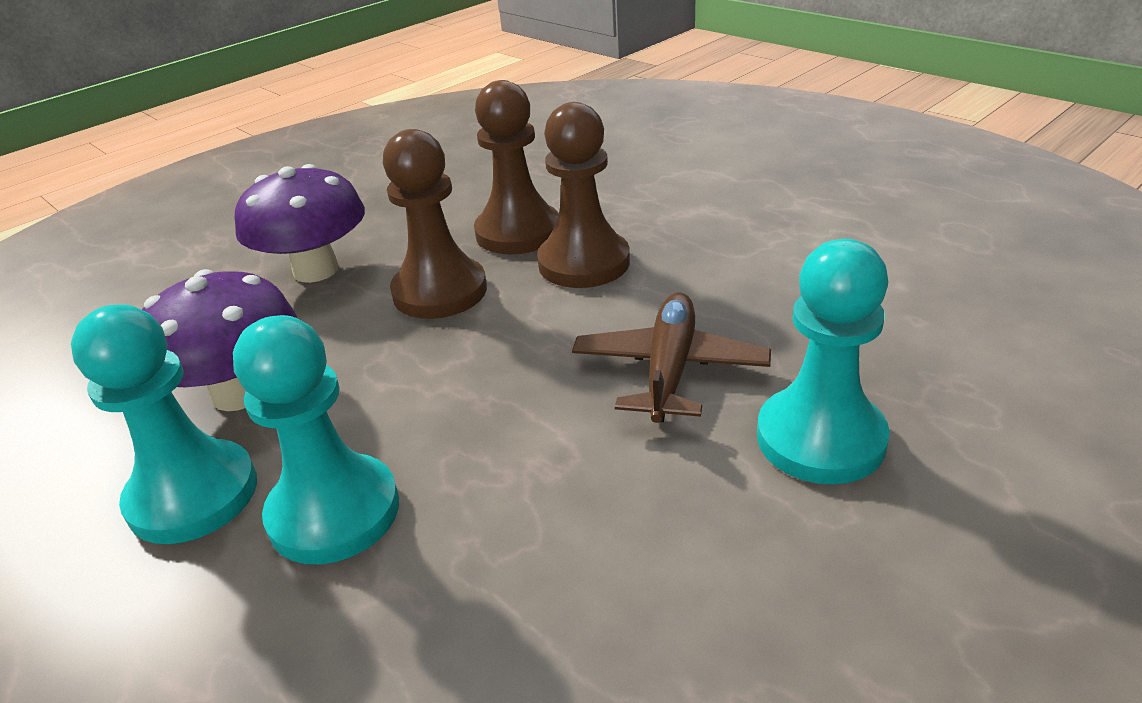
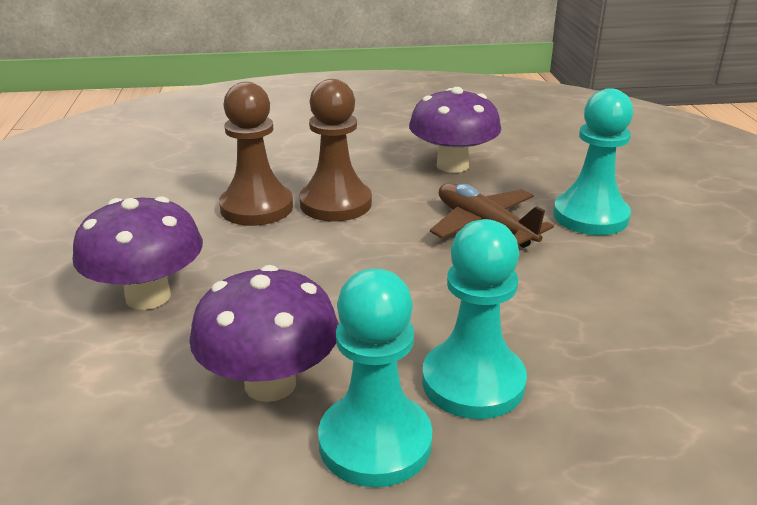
camera: 55 degrees left, 5 degrees down
(440, 291) = (278, 259): brown pawn -> none
(786, 280) = (452, 165): none -> purple mushroom

